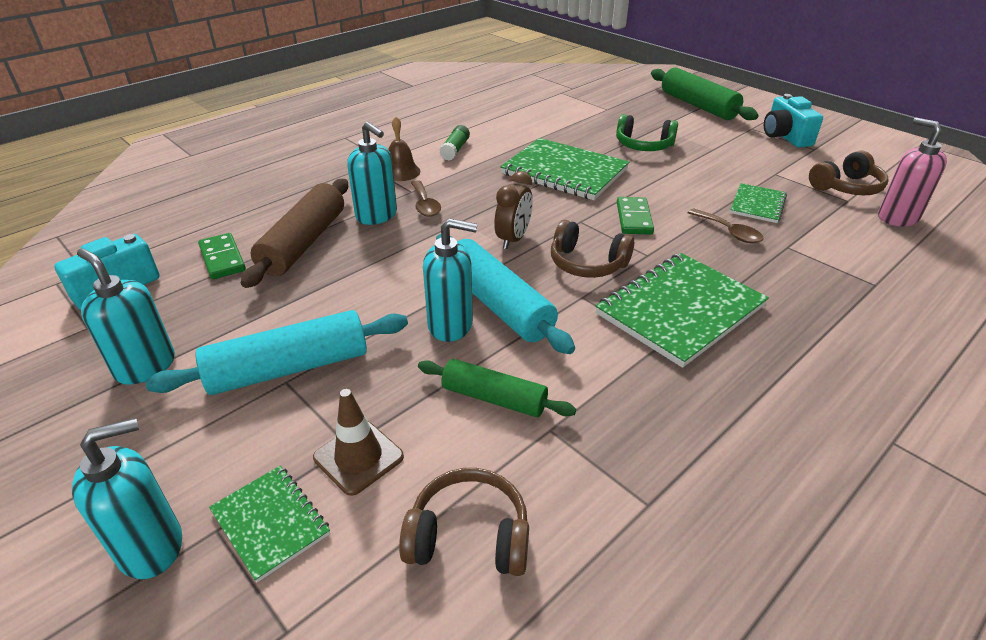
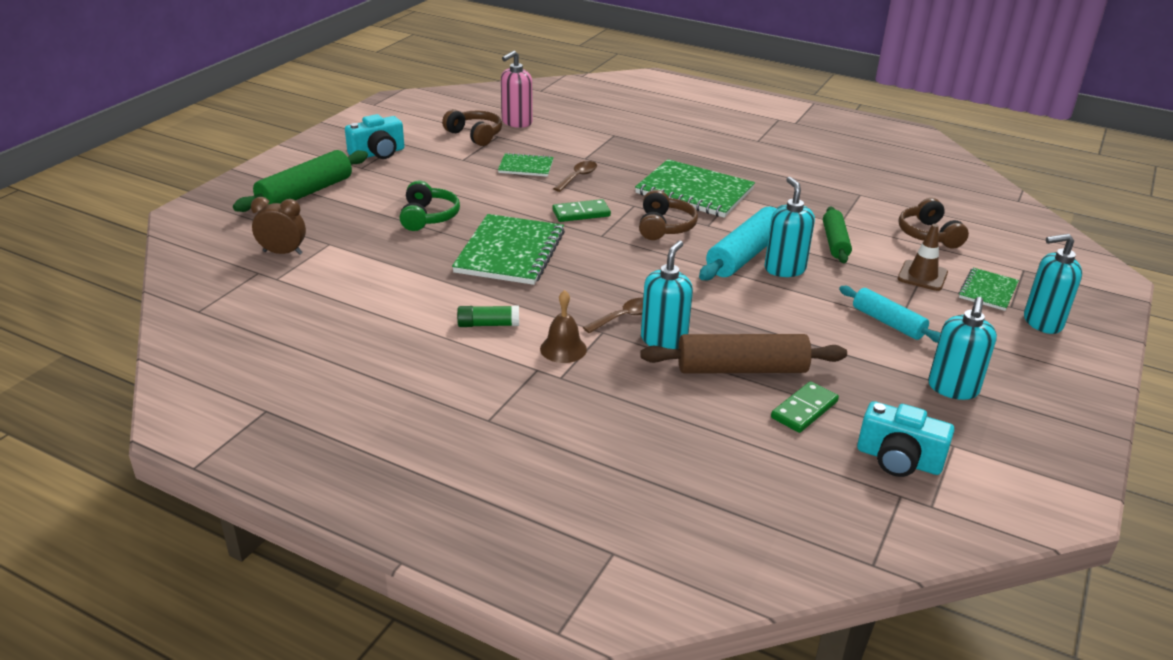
camera: 110 degrees left, 5 degrees down
(152, 546) = (1042, 322): turquoise soap dispenser -> turquoise soap dispenser turned 45 degrees counterclockwise
(289, 368) = (888, 322): turquoise rolling pin -> turquoise rolling pin, size x0.64
(513, 239) = (653, 261): brown clock -> brown clock (283, 252)

